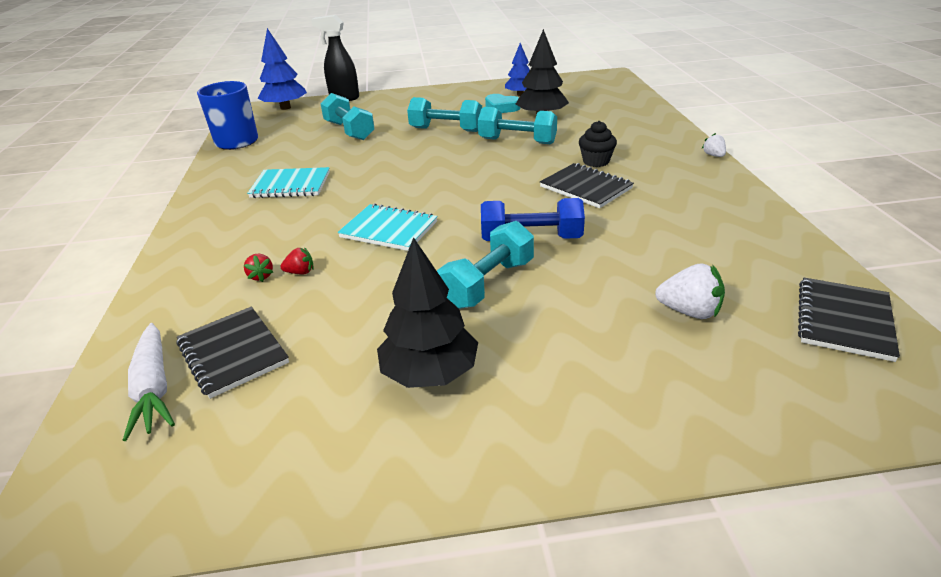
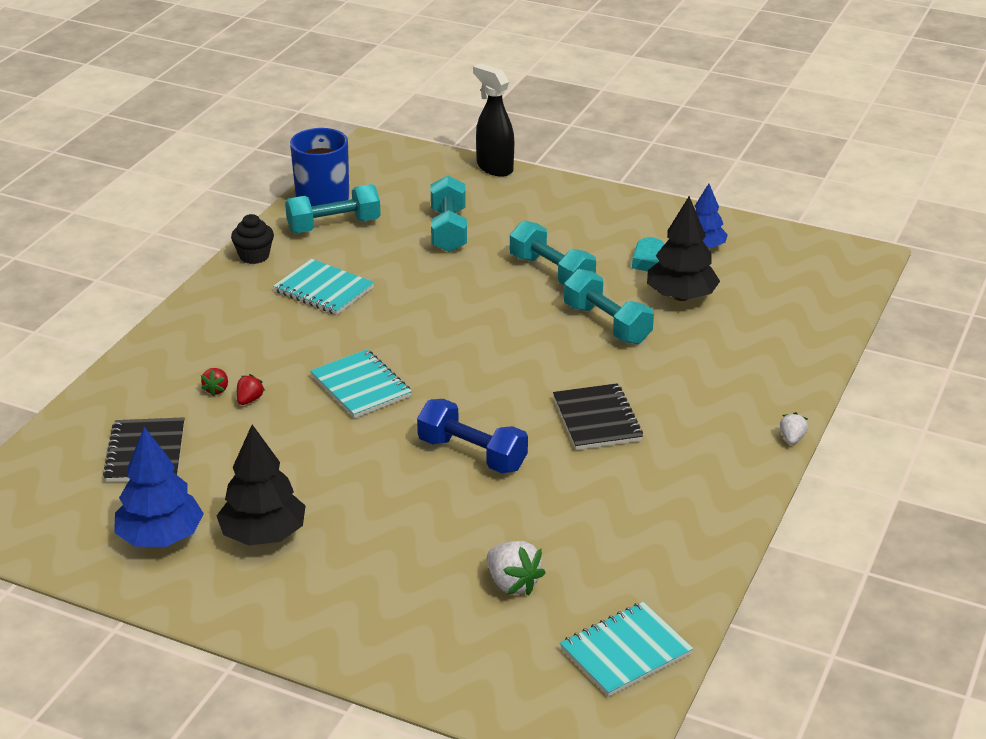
camera: 30 degrees right, 0 degrees up
(154, 388) = (77, 456): white carrot -> none
(285, 107) = (416, 160): blue tree -> blue tree (161, 537)
(300, 272) = (249, 400): red strawberry -> red strawberry turned 90 degrees counterclockwise
(488, 284) = (384, 482): turquoise dumbbell -> turquoise dumbbell (334, 226)
(596, 161) = (653, 390): black cupcake -> black cupcake (254, 256)
(843, 320) = (625, 651): black notebook -> turquoise notebook

